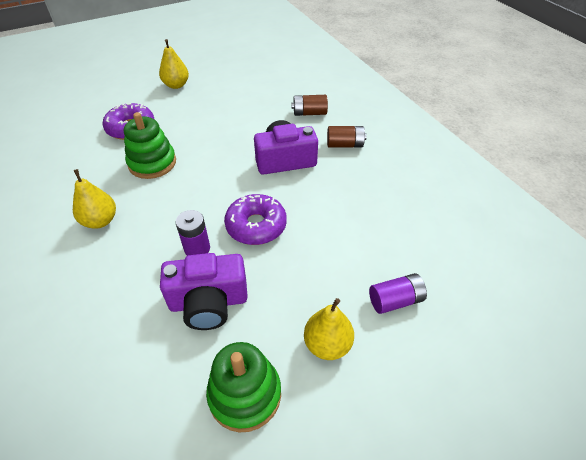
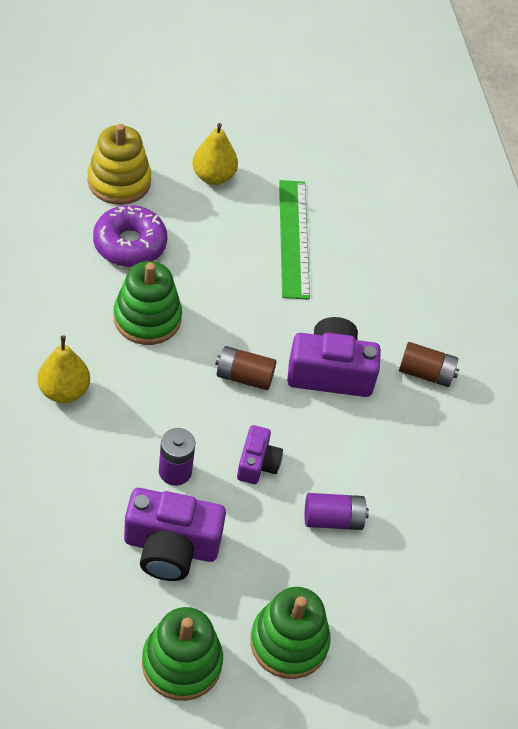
camera: 10 degrees right, 5 degrees up
(117, 100) = (119, 182): none -> yellow stacking toy
(235, 101) = (294, 238): none -> green ruler
(256, 226) = (257, 463): purple donut -> purple camera
(309, 113) = (397, 298): brown battery -> brown battery (244, 377)
(327, 344) = (289, 642): yellow pear -> green stacking toy
(395, 300) = (389, 619): purple battery -> purple battery (333, 519)

